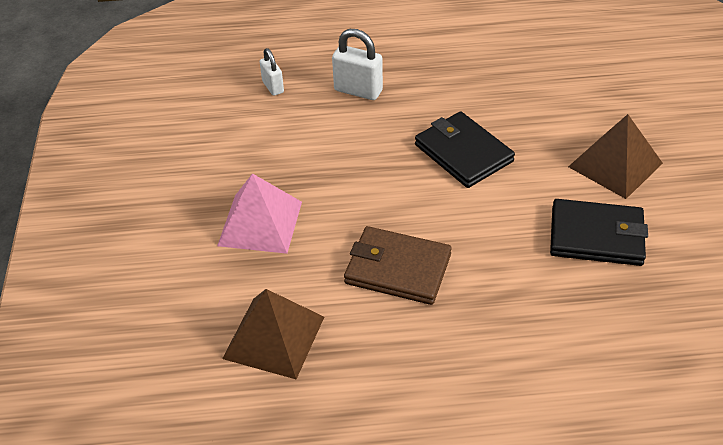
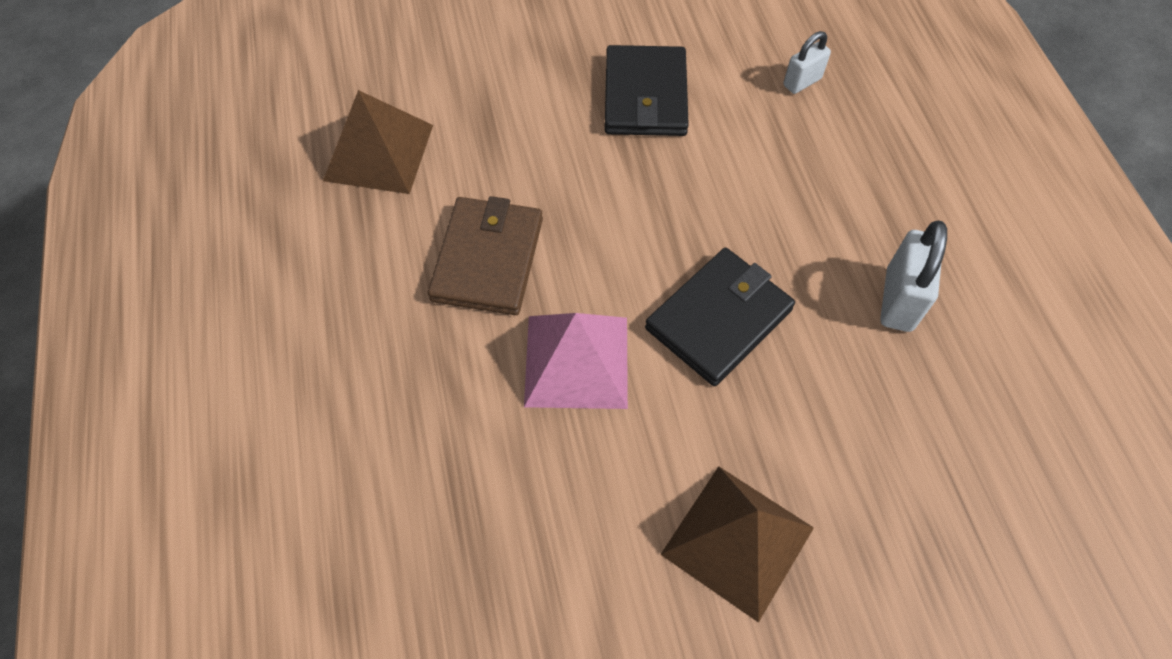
camera: 80 degrees right, 15 degrees up
(260, 223) = (548, 111): pink pyramid -> pink pyramid (576, 361)
(358, 91) = (822, 177): white padlock -> white padlock (899, 300)
(596, 236) = (573, 506): black wallet -> black wallet (645, 96)

